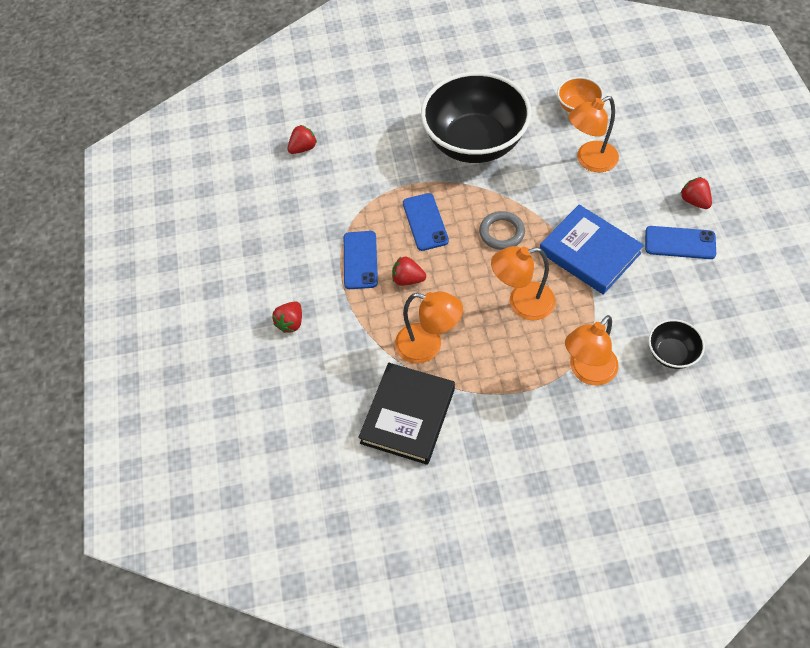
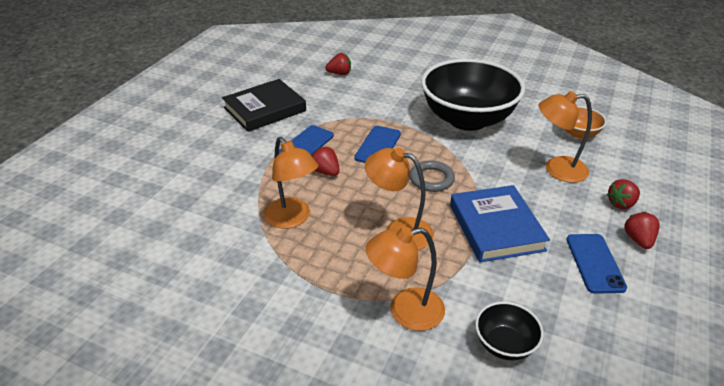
camera: 30 degrees right, 20 degrees down
(291, 323) = (216, 156): red strawberry -> red strawberry (621, 204)
(408, 415) = (223, 255): black book -> black book (265, 109)
(680, 243) = (594, 263): blue phone -> blue phone turned 45 degrees clockwise

